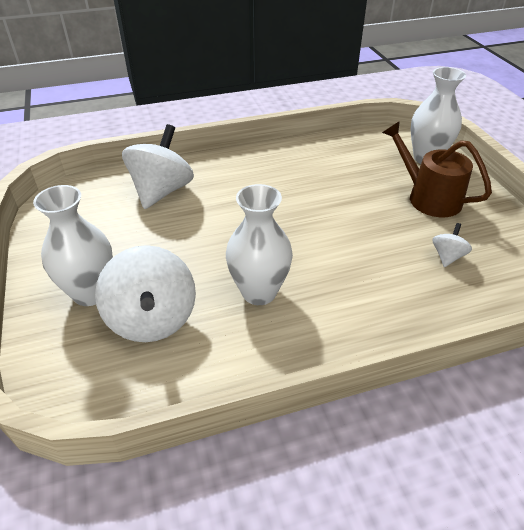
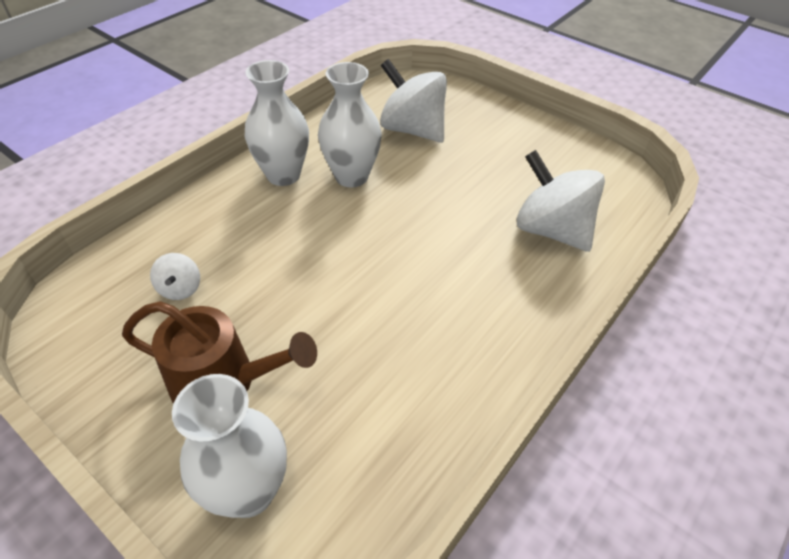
camera: 145 degrees right, 5 degrees up
(90, 293) = (476, 126): white vase -> white vase (283, 175)
(162, 191) = (551, 230): white spinning top -> white spinning top turned 150 degrees clockwise

